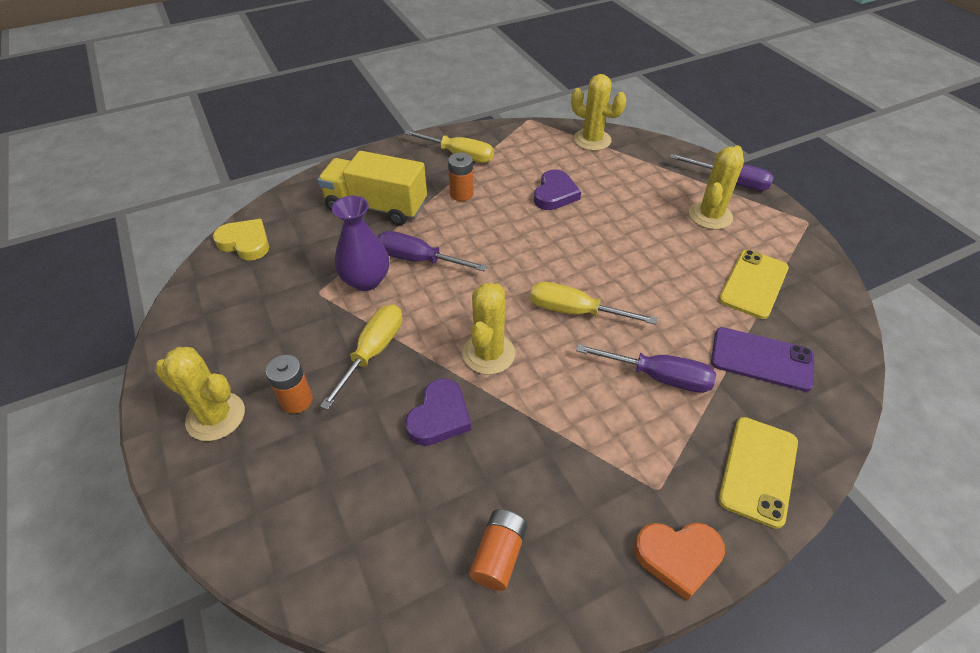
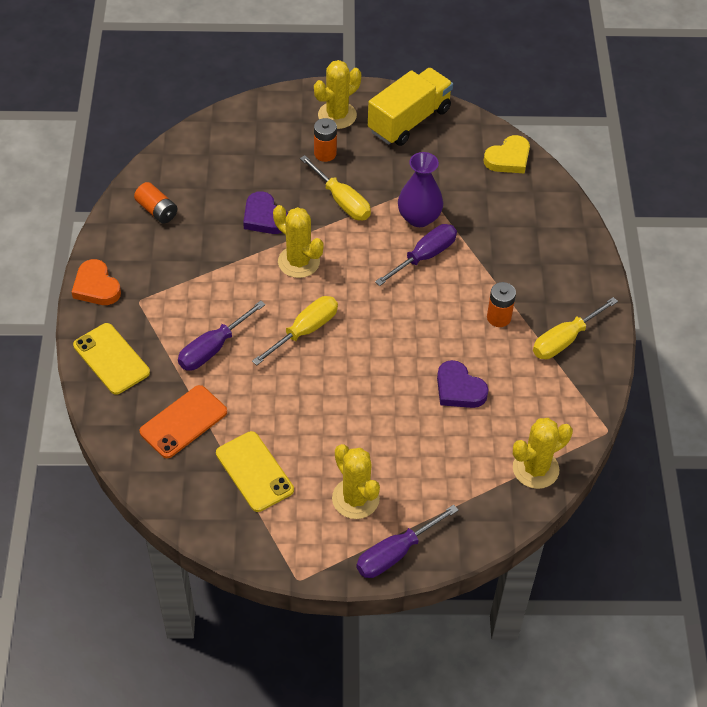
camera: 115 degrees right, 5 degrees up
(376, 206) = (512, 251): yellow truck -> yellow truck (409, 120)
(678, 557) = (96, 286): orange heart -> orange heart turned 60 degrees counterclockwise
(761, 359) = (183, 422): purple phone -> orange phone

